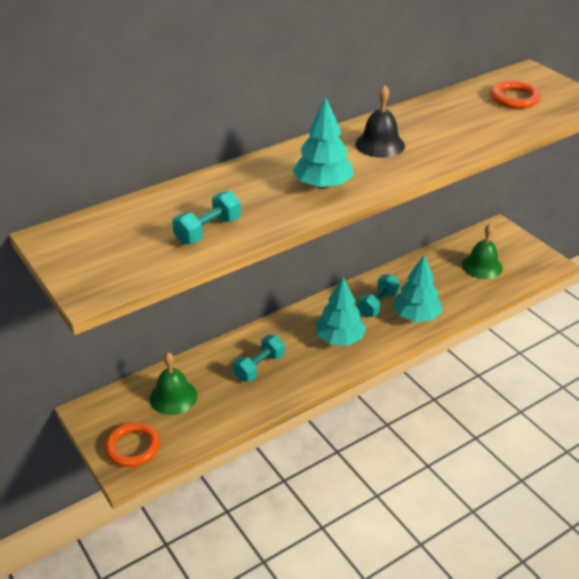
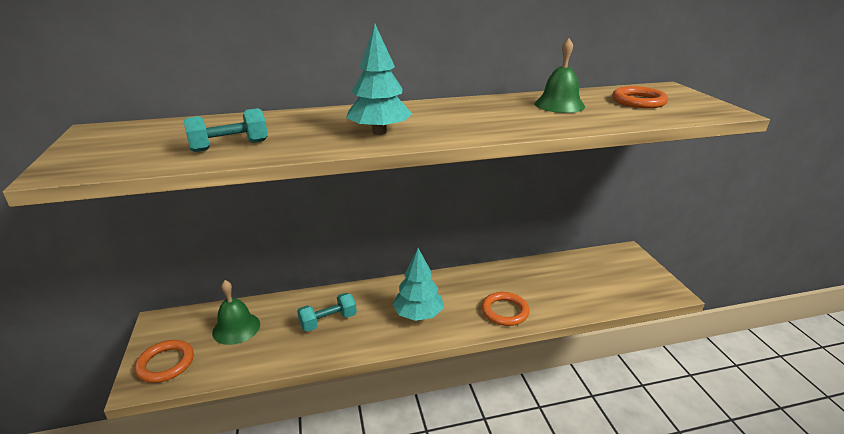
camera: 20 degrees right, 10 degrees down
(377, 304) = (473, 292): turquoise dumbbell -> none
(380, 144) = (467, 114): black bell -> none
(416, 316) = (505, 311): turquoise tree -> orange ring
(482, 266) = (595, 281): green bell -> green bell (559, 105)

